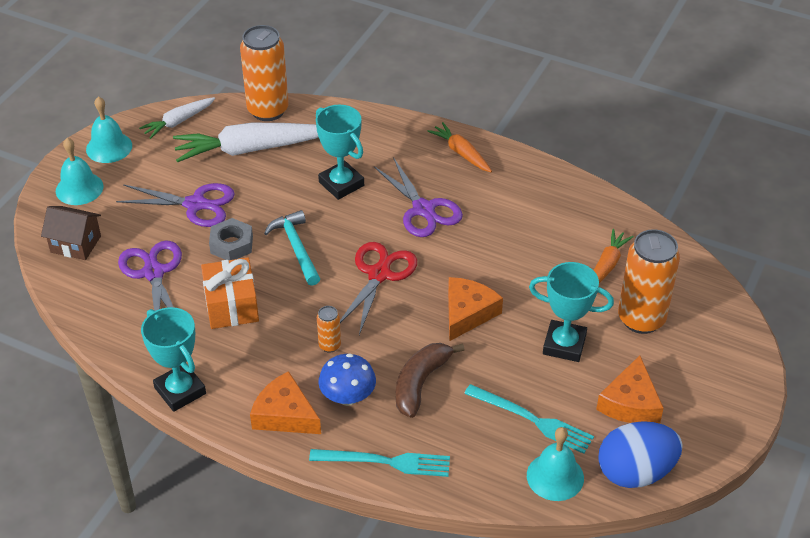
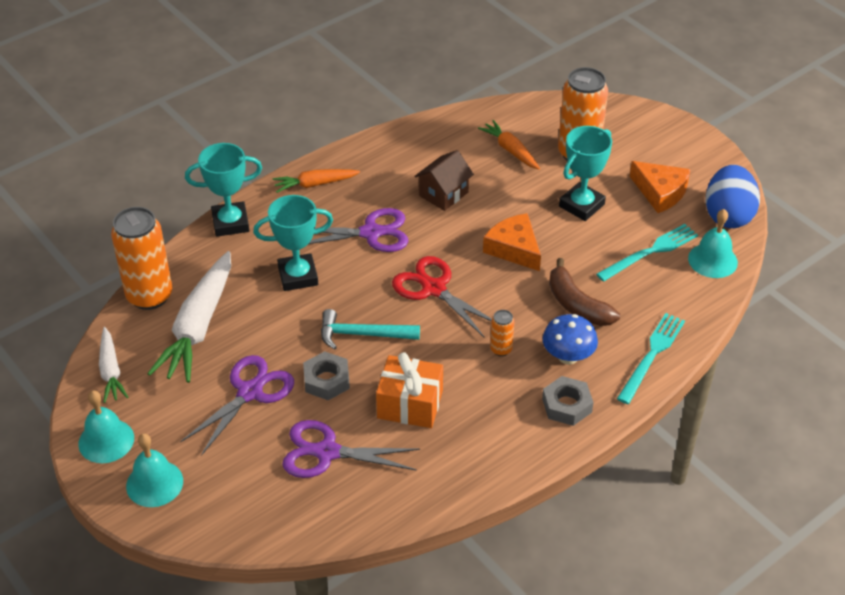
camera: 65 degrees left, 0 degrees up
(75, 244) = (241, 508): brown house -> brown house (443, 194)
(180, 391) = (498, 473): turquoise trophy -> turquoise trophy (230, 223)
(285, 414) = (566, 405): orange cheese -> grey nut

